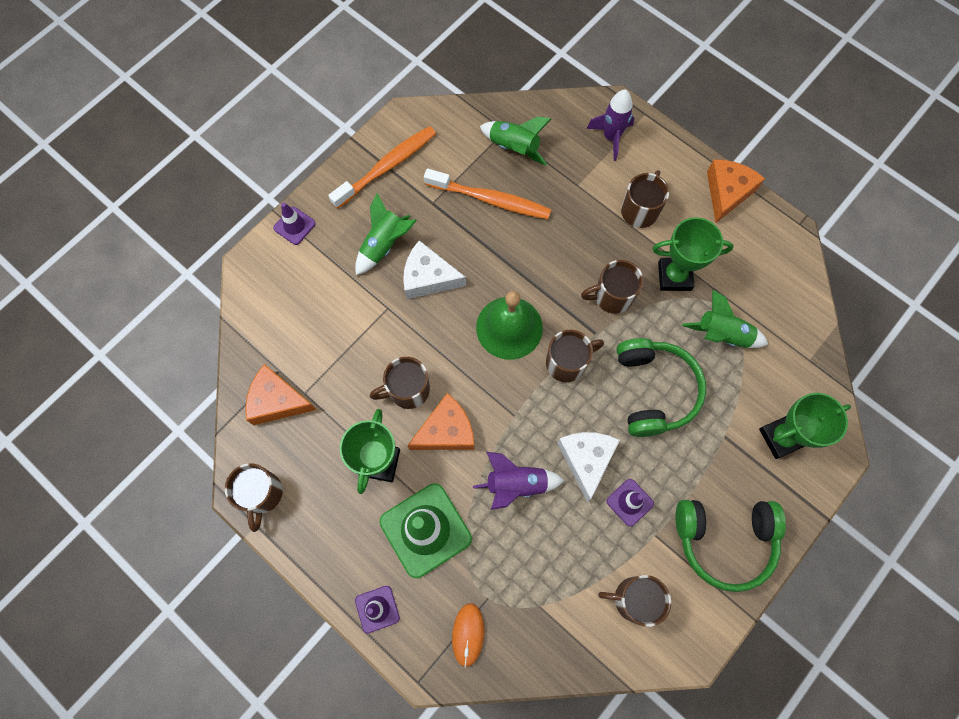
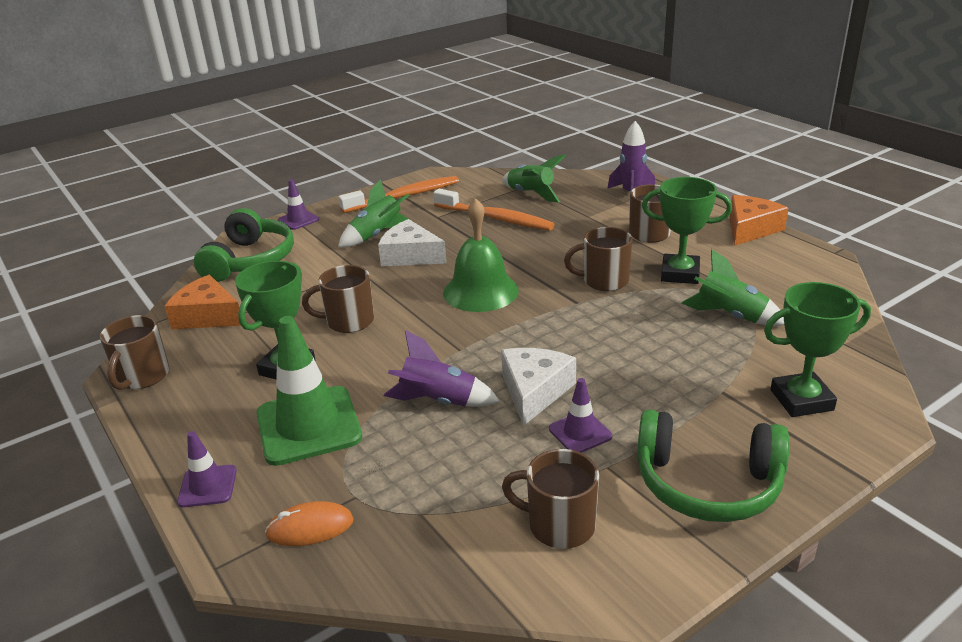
camera: 15 degrees right, 40 degrees down
(446, 431) = (375, 353): orange cheese -> none
(468, 634) = (310, 527): orange mouse -> orange mouse turned 60 degrees clockwise
(567, 363) = (537, 319): brown mug -> none
(654, 390) = (637, 347): green headphones -> green headphones (250, 260)

